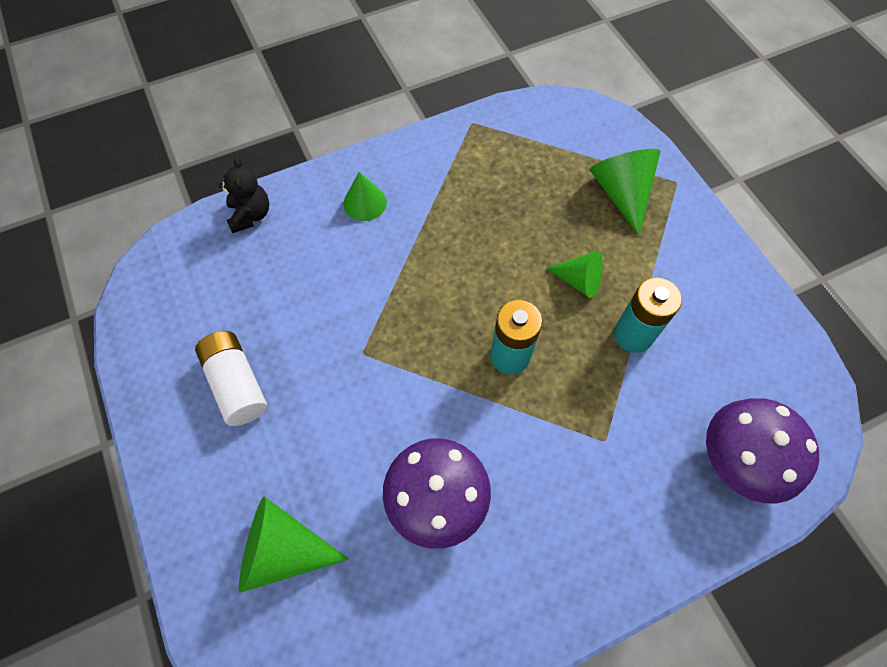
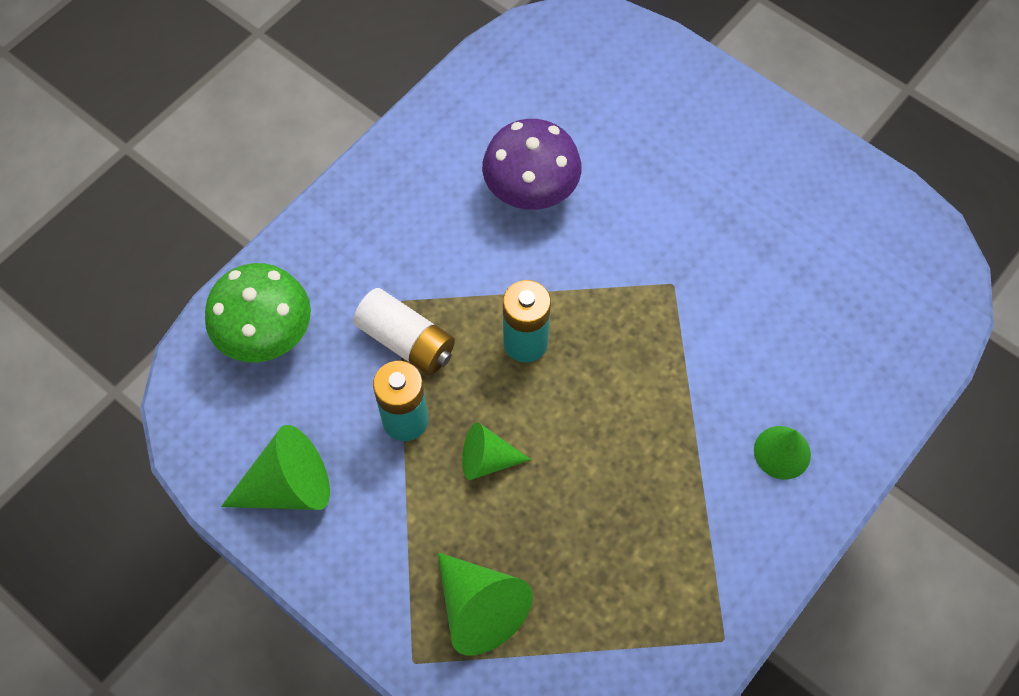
camera: 155 degrees right, 0 degrees up
(237, 384) = (770, 207): white battery -> white battery (406, 341)
(250, 215) = (897, 378): black teddy bear -> none
(283, 550) = (636, 107): green cone -> green cone (288, 486)
(738, 460) = (266, 335): purple mushroom -> green mushroom

